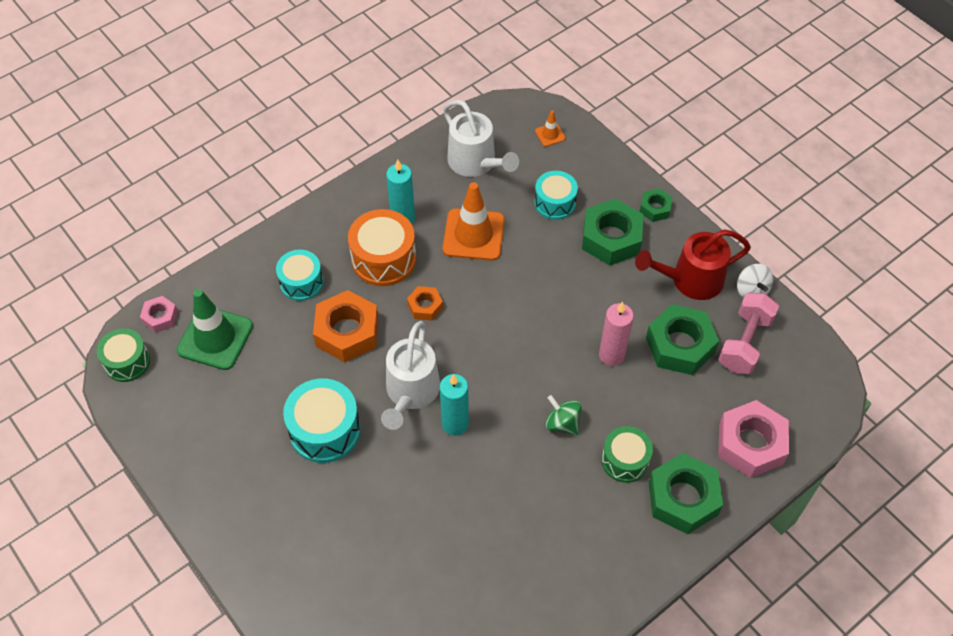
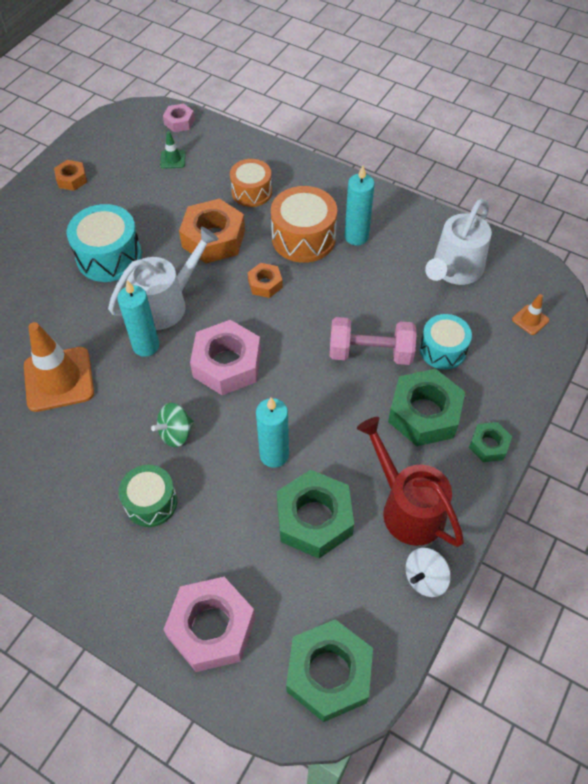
camera: 70 degrees right, 0 degrees up
(127, 362) = (131, 119): green drum -> none
(191, 442) = (72, 179): none -> orange nut
(215, 338) = (173, 159): green traffic cone -> green traffic cone, size x0.46
(301, 282) = (251, 192): turquoise drum -> orange drum
(411, 393) = (167, 303): white watering can -> white watering can turned 150 degrees clockwise
(473, 235) = (365, 295): orange traffic cone -> orange traffic cone (59, 379)
(504, 363) = (227, 364): none -> pink nut
(562, 423) = (176, 433): green spinning top -> green spinning top turned 150 degrees counterclockwise
(611, 355) = (274, 455): pink candle -> turquoise candle
(683, 498) = (122, 571): green nut -> green nut (329, 673)
(744, 343) = (347, 588): pink dumbbell -> pink dumbbell (370, 353)

